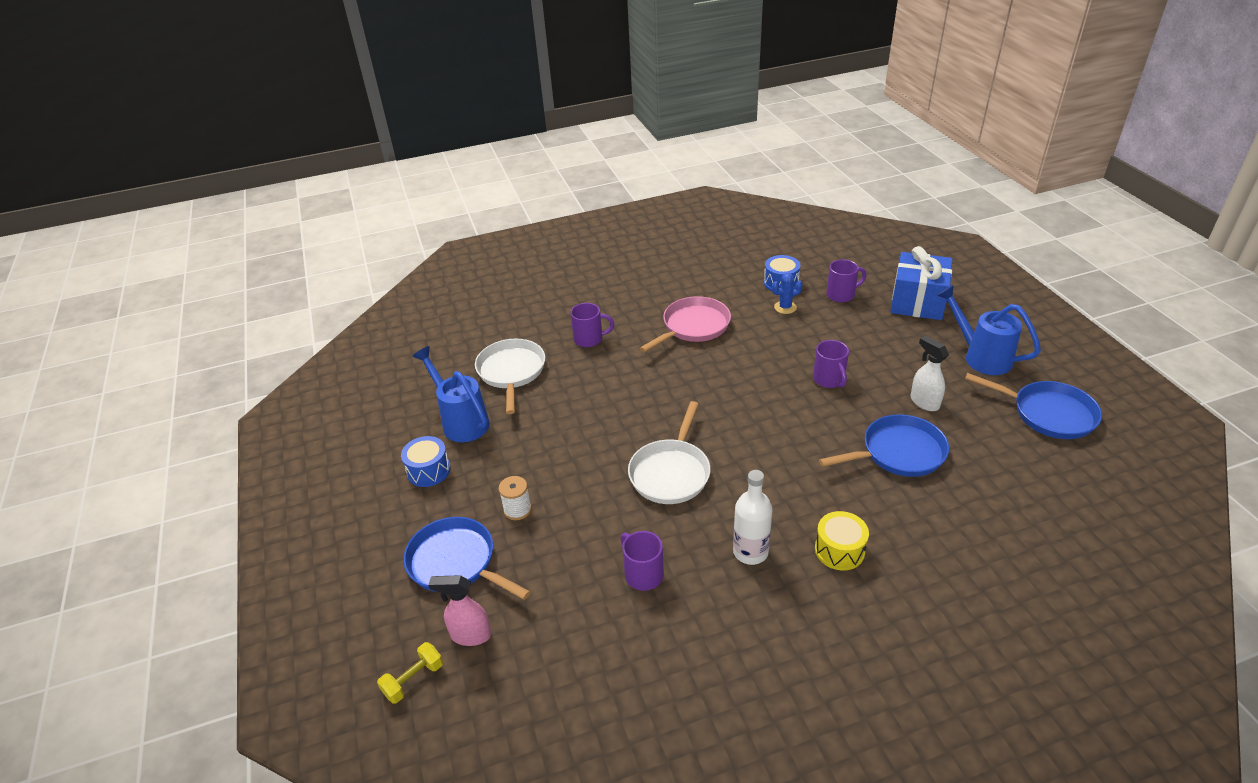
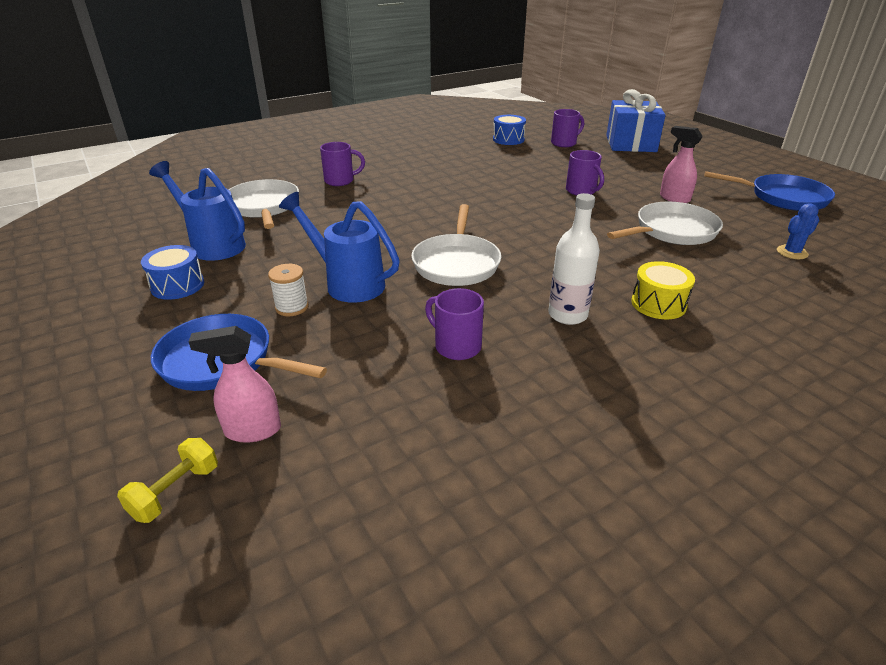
camera: 15 degrees left, 5 degrees down
(693, 327) = (440, 168): pink pan -> none
(785, 307) = (519, 152): blue cactus -> blue cactus (792, 252)
(898, 453) = (672, 231): blue pan -> white pan
(924, 402) = (674, 198): white spray bottle -> pink spray bottle
(980, 356) = (703, 169): blue watering can -> blue watering can (347, 283)

